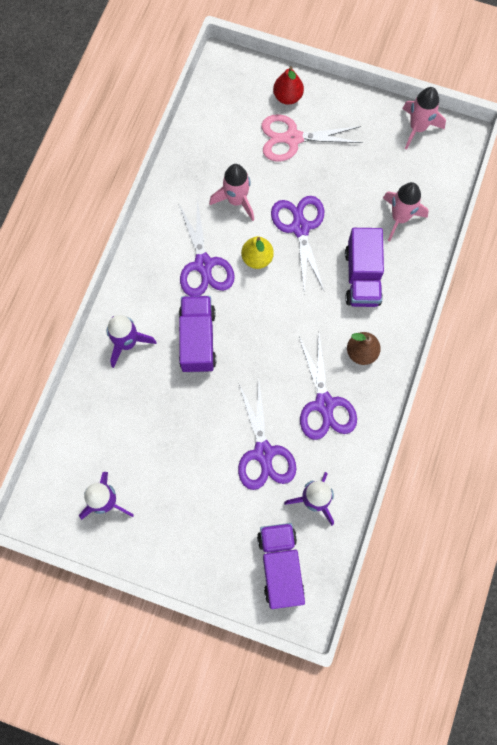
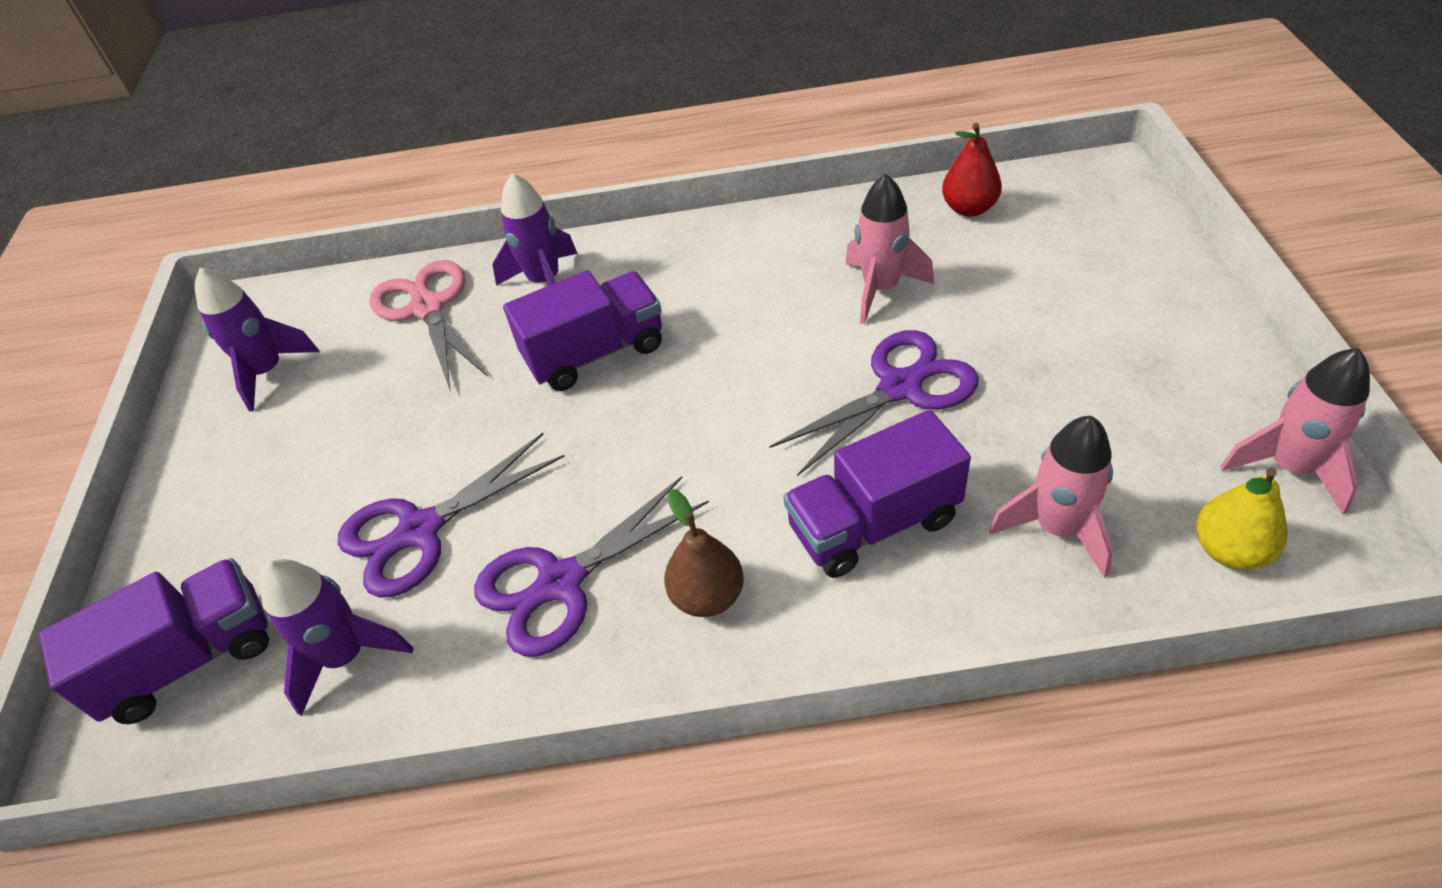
camera: 70 degrees right, 25 degrees down
(203, 264) = (734, 302): purple scissors -> none
(257, 258) = (794, 358): yellow pear -> yellow pear (1229, 550)
(287, 97) = (1134, 263): red pear -> red pear (969, 208)
(293, 138) = (1064, 303): pink scissors -> pink scissors (427, 308)

